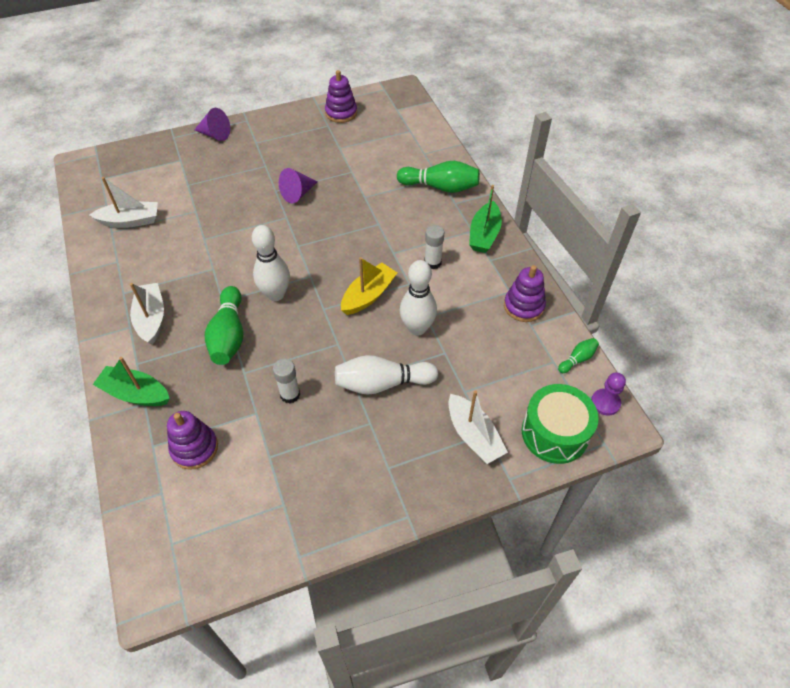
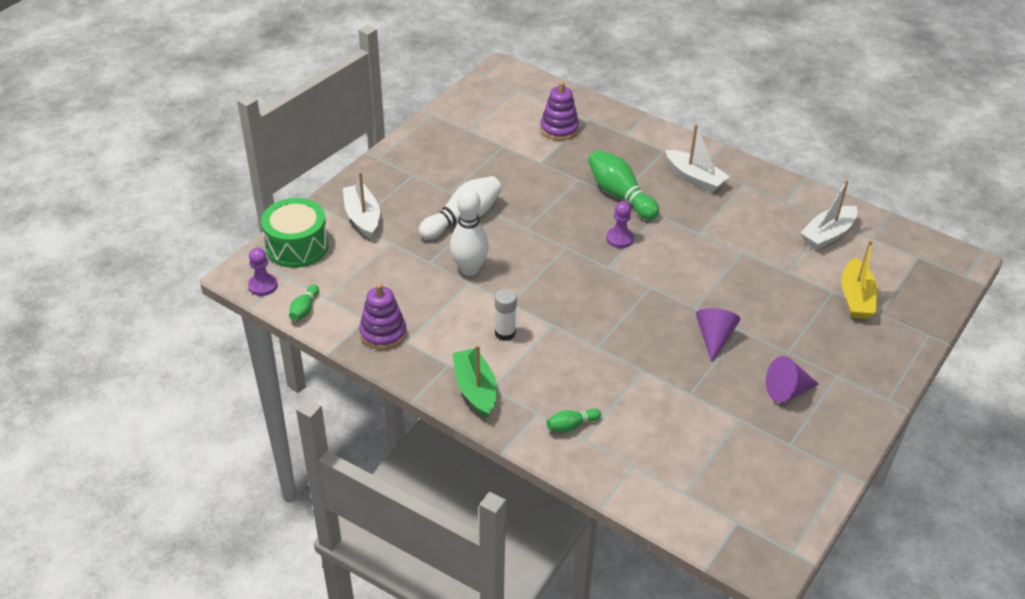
camera: 145 degrees right, 10 degrees down
(135, 393) = (639, 136): green boat -> none
(215, 134) = (892, 361): purple cone -> purple cone (787, 391)
(276, 294) = (619, 239): white bowling pin -> purple pawn
(290, 394) = (527, 182): white glue stick -> none
(341, 113) = (797, 473): purple stacking toy -> none
(368, 295) = (538, 275): yellow boat -> yellow boat (856, 298)
(440, 187) = (571, 425): green bowling pin -> green bowling pin, size x0.50
(473, 435) = (362, 218): white boat -> white boat turned 45 degrees clockwise

